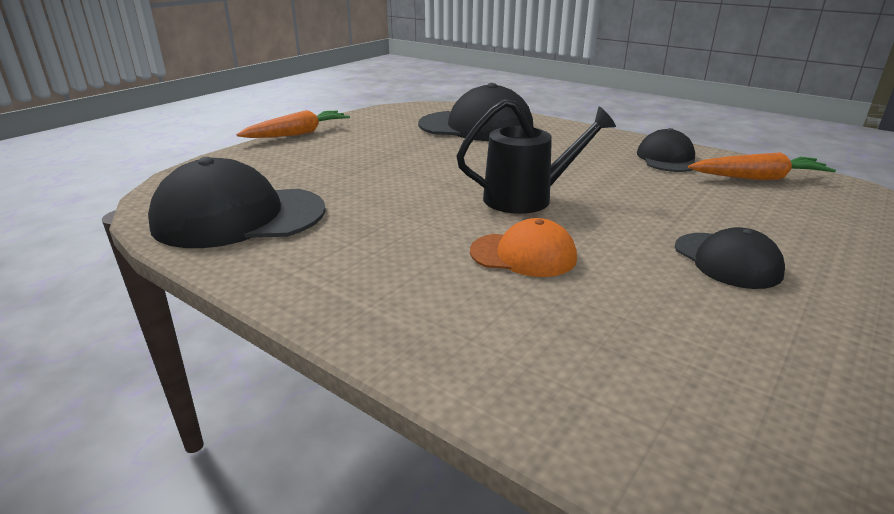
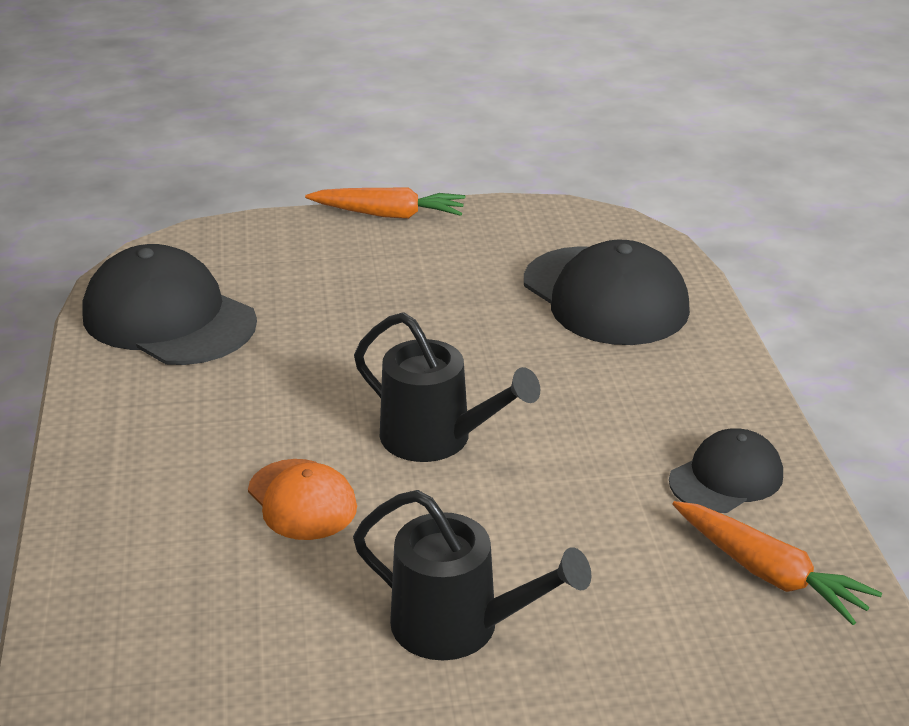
camera: 45 degrees right, 5 degrees up
(727, 260) = (459, 627): black cap -> black watering can

